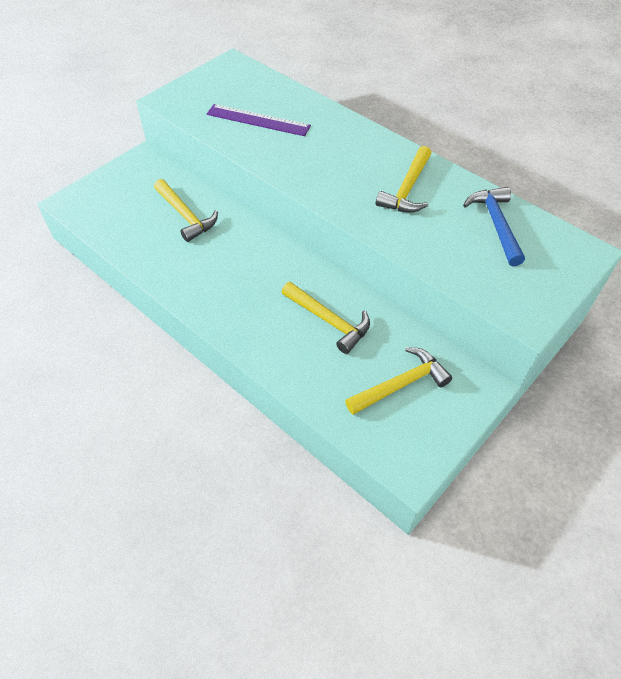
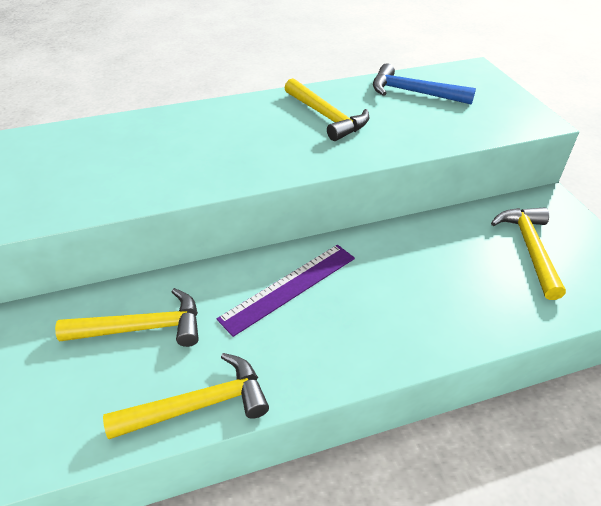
camera: 60 degrees left, 10 degrees down
(258, 120) = (103, 168): purple ruler -> purple ruler (289, 288)
(329, 321) = (418, 265): yellow hammer -> yellow hammer (199, 405)

